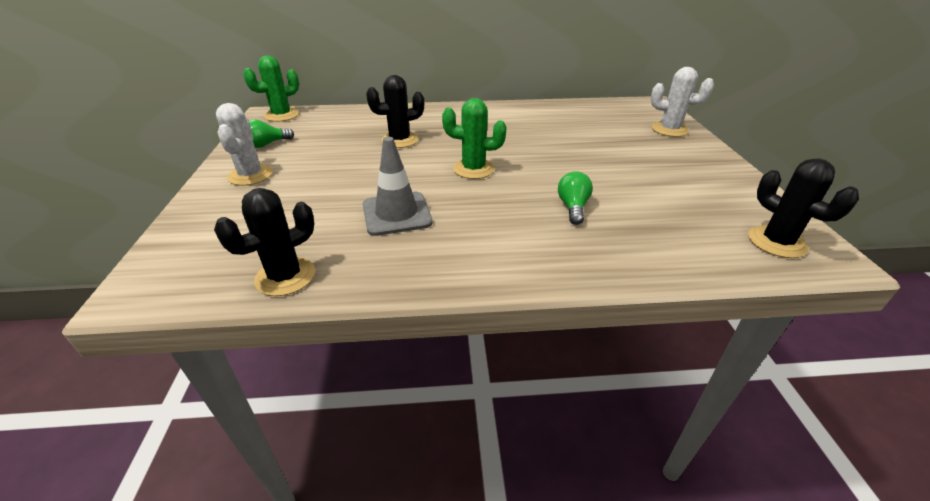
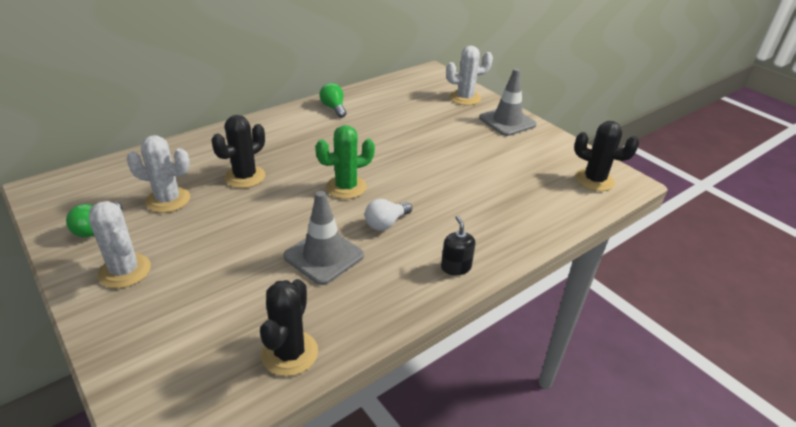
camera: 35 degrees left, 0 degrees up
(282, 115) = (67, 185): green cactus -> none
(330, 140) = (168, 200): none -> white cactus
(479, 207) = (386, 223): none -> white light bulb
(511, 267) = (456, 267): none -> black soap dispenser
(573, 207) = (454, 198): green light bulb -> green light bulb (333, 108)
(703, 159) = (507, 121): none -> grey traffic cone

